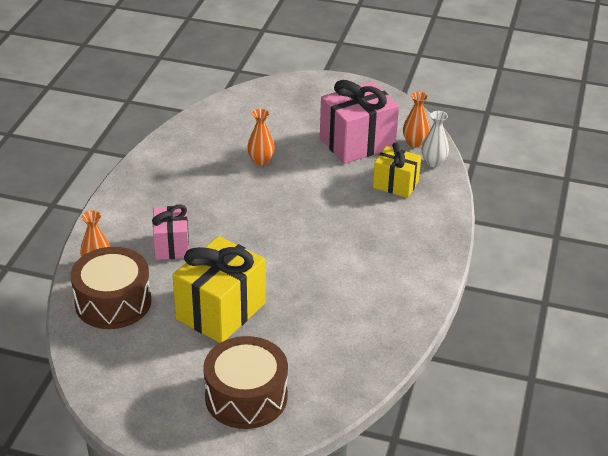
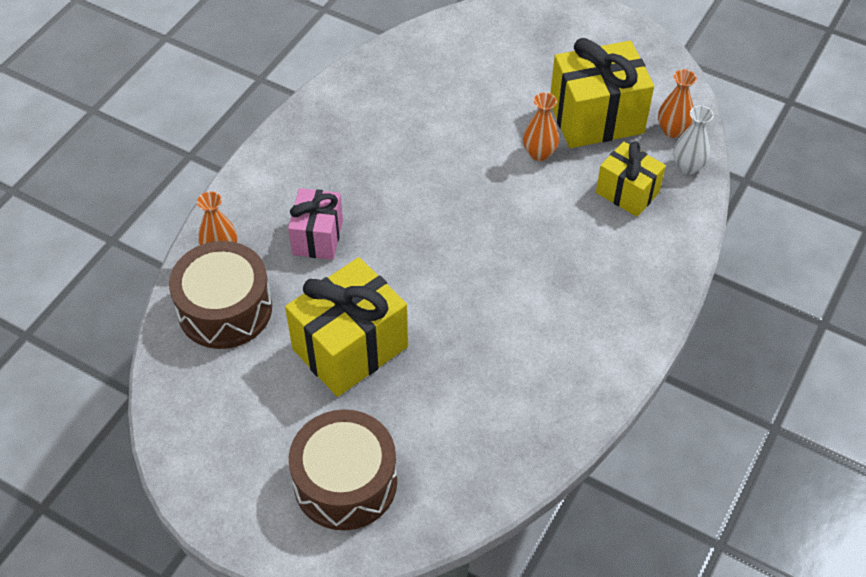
camera: 15 degrees right, 15 degrees up
(261, 161) = (464, 126): orange vase -> orange vase (539, 153)
(357, 143) = (596, 118): pink gift -> yellow gift

